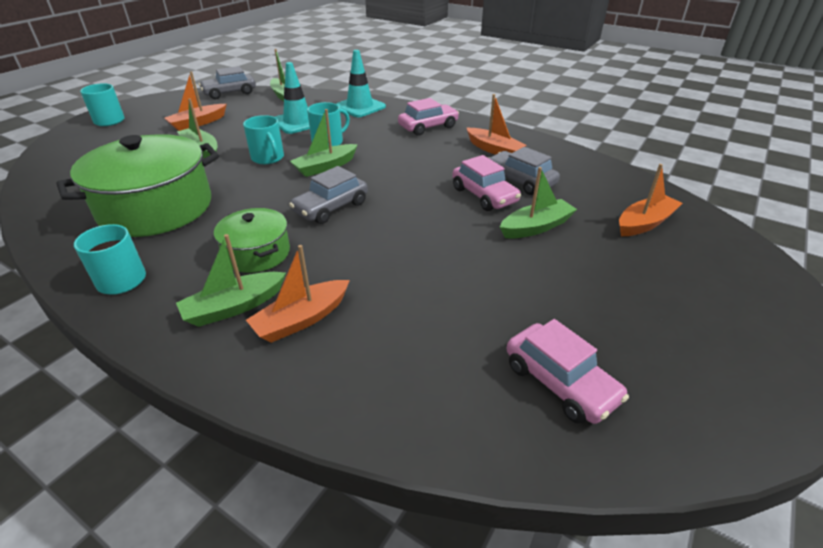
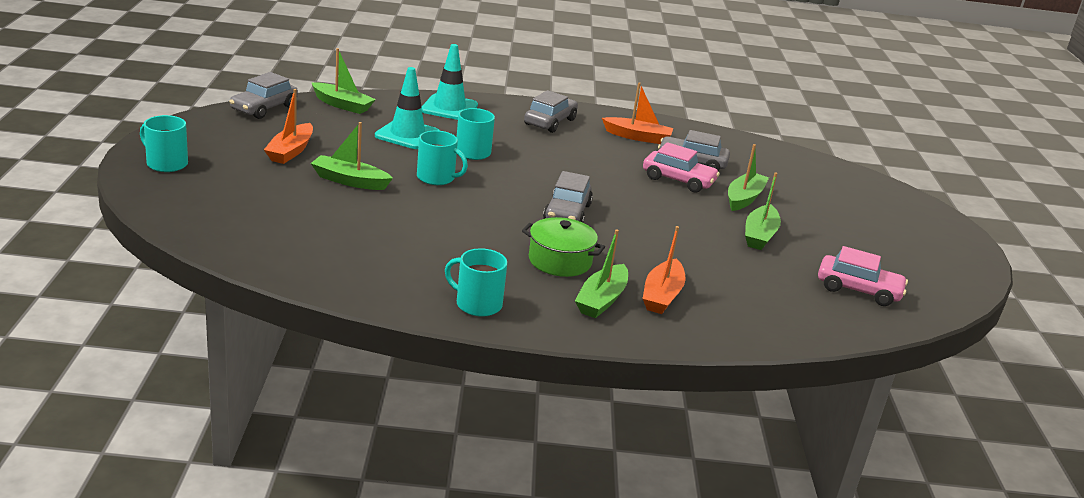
camera: 35 degrees left, 10 degrees down
(156, 208) = (404, 244): green pot -> none
(325, 167) = (508, 177): green boat -> green boat (759, 235)
(428, 127) = (550, 122): pink car -> grey car
(644, 223) = (813, 181): orange boat -> none

